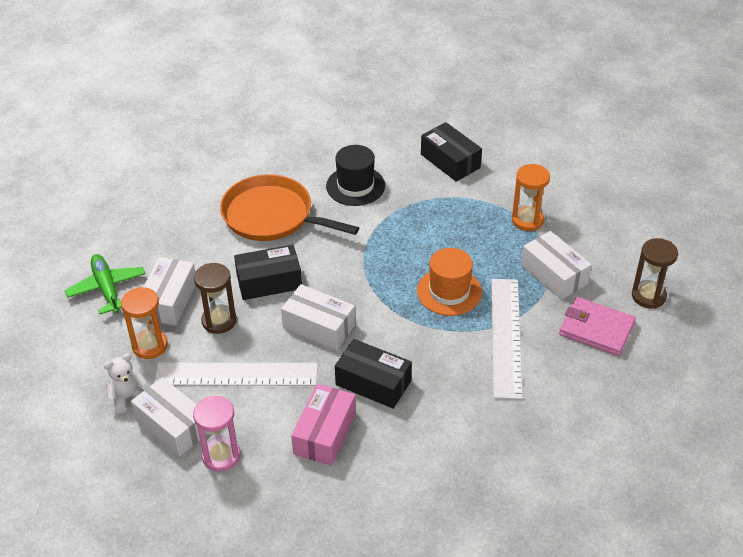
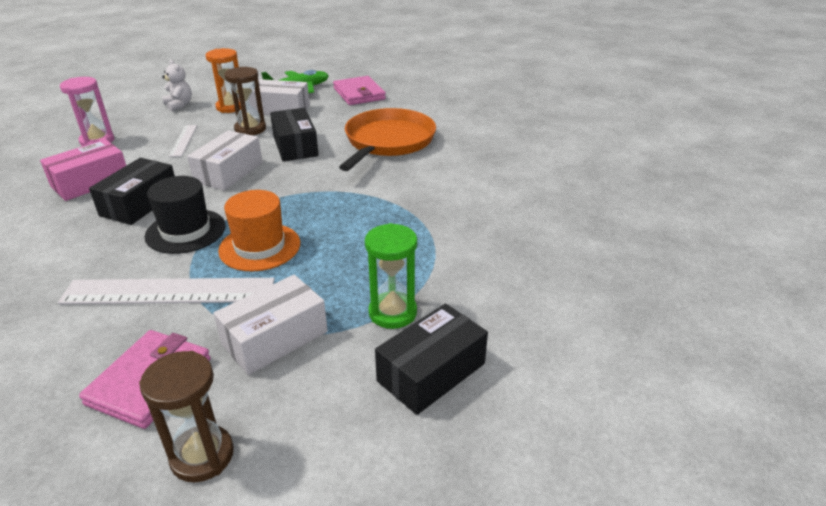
camera: 85 degrees right, 10 degrees down
(141, 236) = (359, 94): none -> pink wallet
(173, 425) = (141, 122): white box -> none
(236, 375) = (183, 140): white ruler -> white ruler, size x0.49
(325, 433) = (91, 182): pink box -> pink box turned 60 degrees counterclockwise
(355, 186) = (442, 181): black hat -> black hat (186, 231)
(450, 161) = (507, 243): black box -> black box (431, 372)
(527, 220) = (392, 313): orange hourglass -> green hourglass

